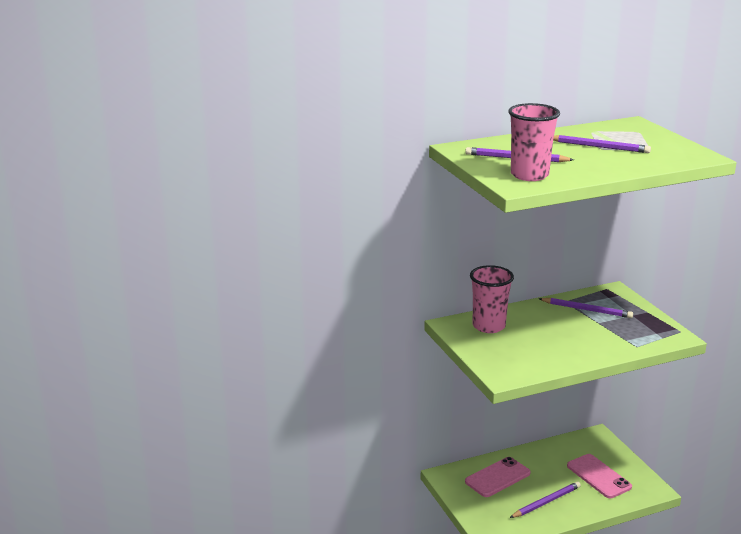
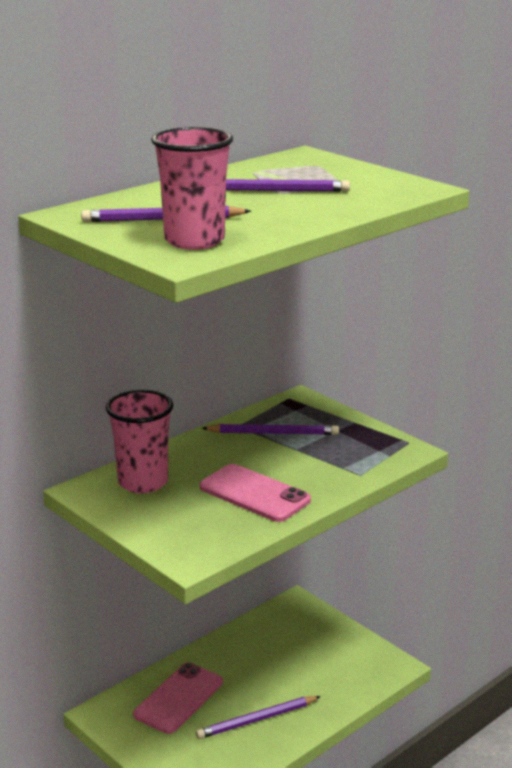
camera: 20 degrees left, 0 degrees up
(546, 502) = (257, 720): purple pencil -> purple pencil turned 150 degrees counterclockwise
(598, 476) = (316, 664): pink phone -> pink phone (254, 494)

